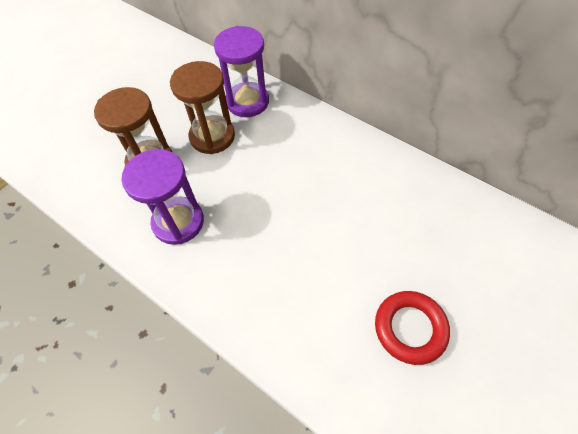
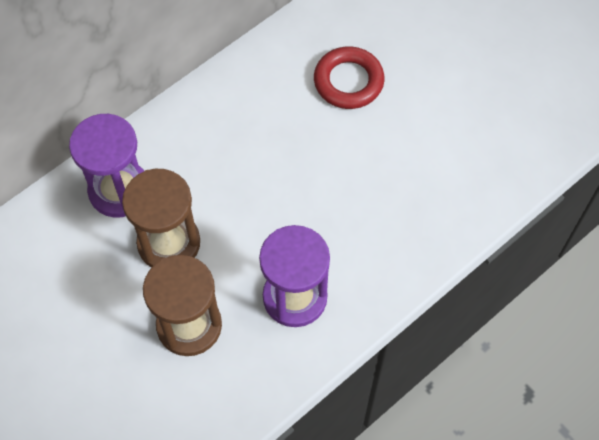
camera: 80 degrees left, 5 degrees up
(410, 328) = (469, 98): red ring -> red ring (348, 81)

